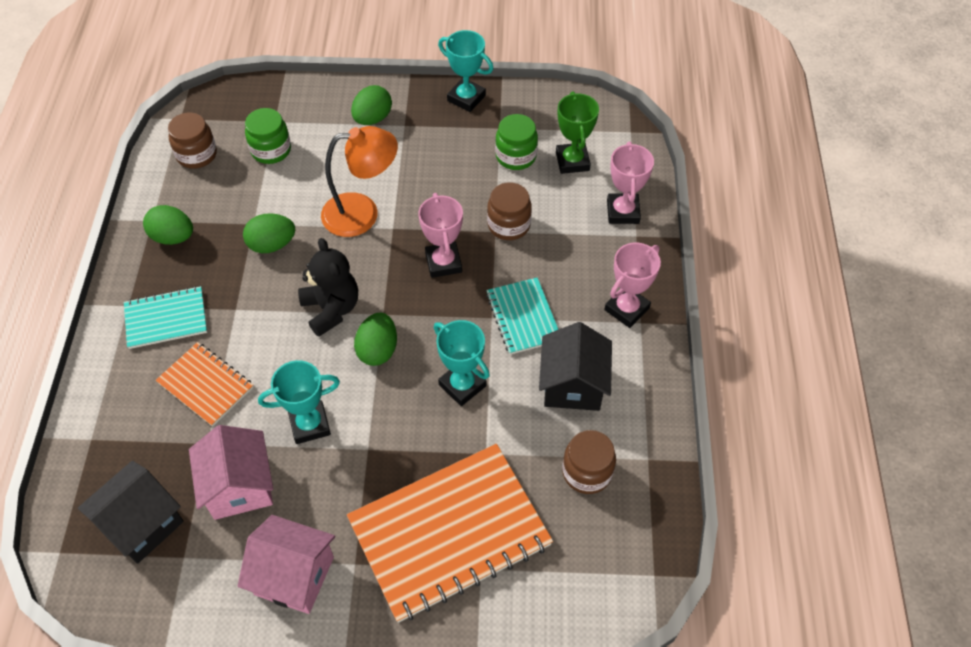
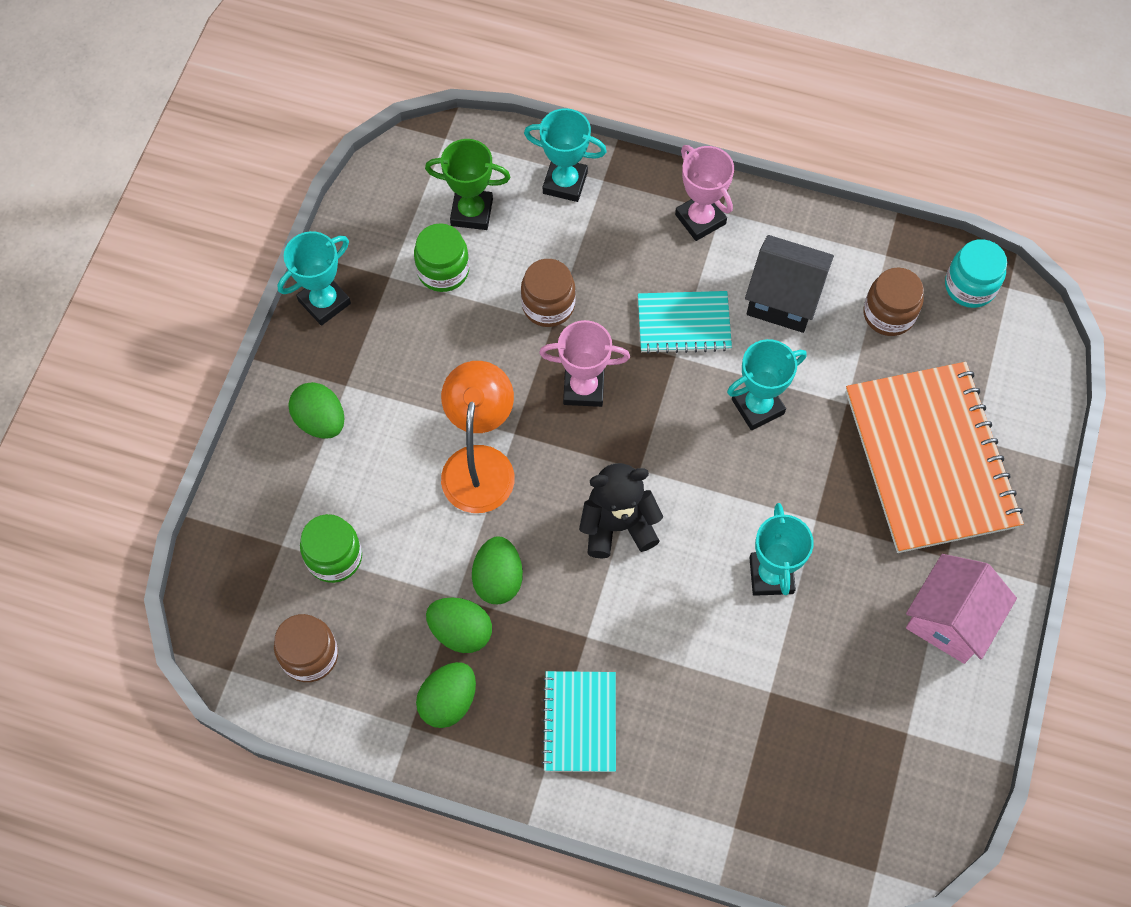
camera: 75 degrees left, 10 degrees up
(142, 524) = (858, 775): black house -> none
(205, 385) = (690, 685): orange notebook -> none
(239, 486) = (833, 662): pink house -> none
(378, 350) = (689, 484): green egg -> green egg (461, 631)
(622, 212) = (565, 183): pink trophy -> turquoise trophy
(642, 538) = (970, 286): none -> turquoise jar

